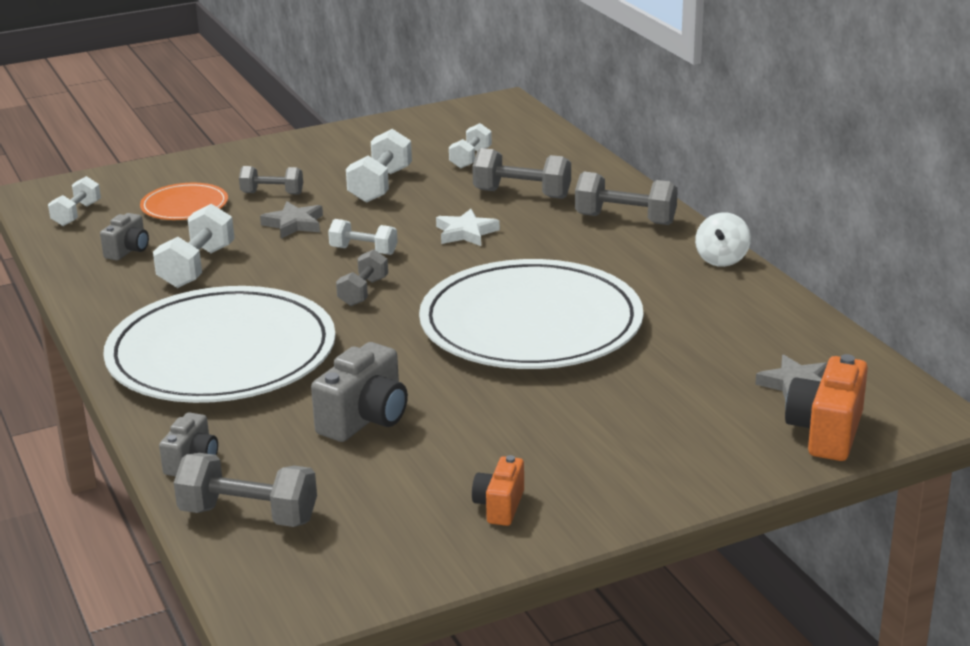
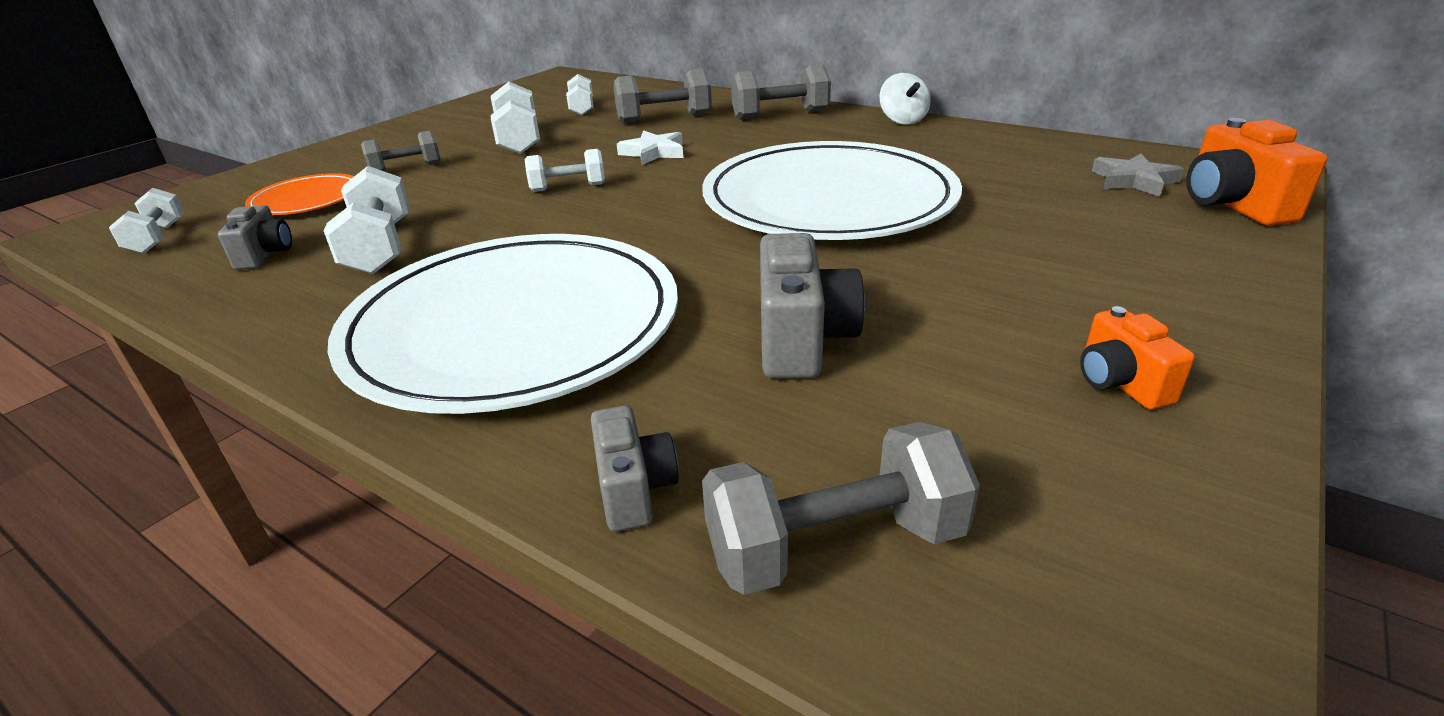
camera: 30 degrees left, 5 degrees up
(294, 224) = (461, 185): grey star -> none
(363, 292) = (615, 219): grey dumbbell -> none

